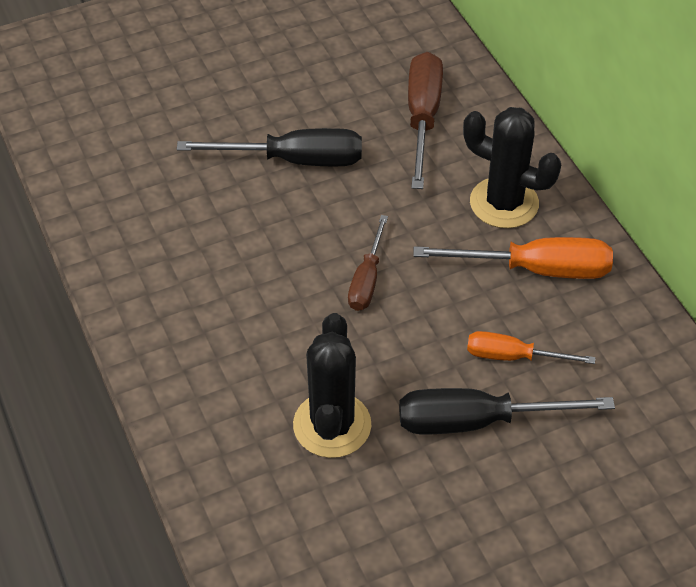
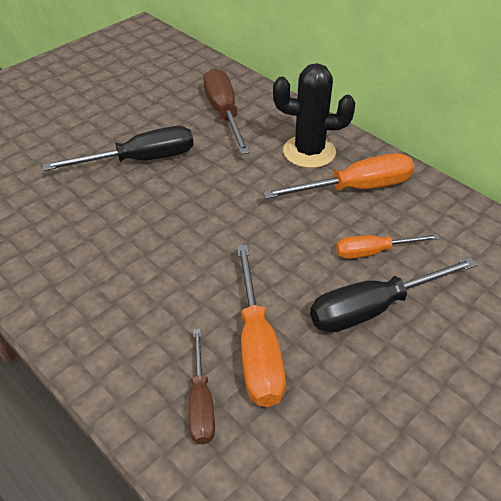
camera: 20 degrees left, 5 degrees down
(332, 425) = (257, 347): black cactus -> orange screwdriver
(367, 279) = (234, 227): brown screwdriver -> brown screwdriver (201, 402)

